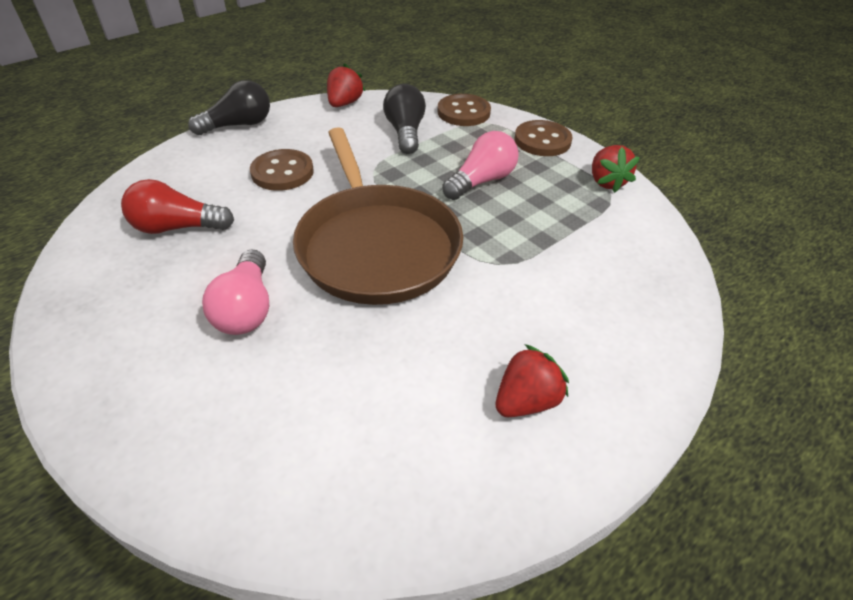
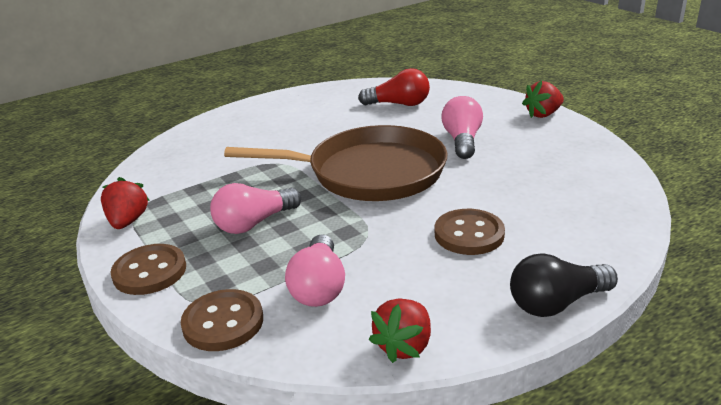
camera: 170 degrees left, 15 degrees down
(177, 227) = (548, 185): red light bulb -> red light bulb (399, 104)
(376, 246) = (370, 173): brown pan -> brown pan turned 105 degrees clockwise
(405, 132) = (319, 287): black light bulb -> pink light bulb
(526, 401) = (296, 111): red strawberry -> red strawberry (543, 114)

